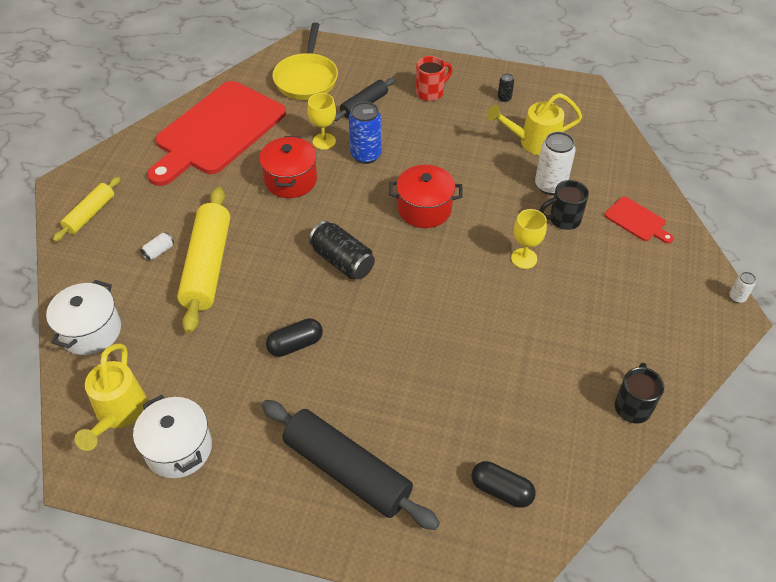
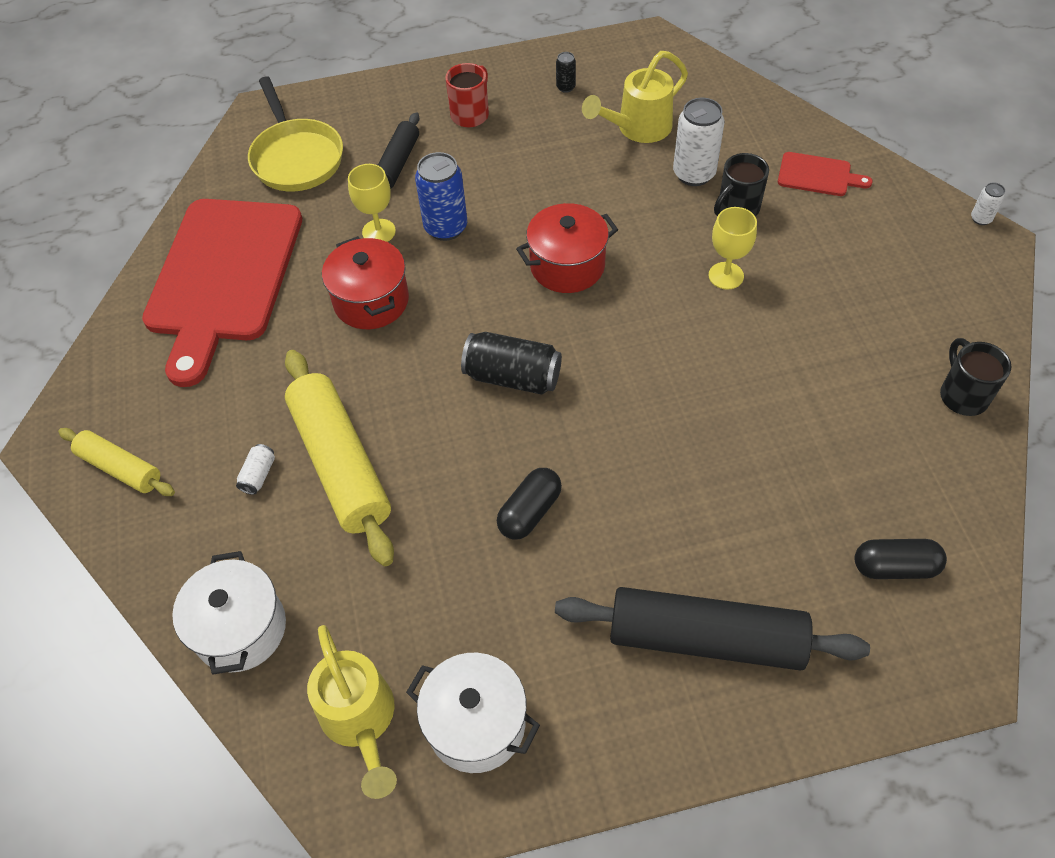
camera: 25 degrees left, 5 degrees up
(90, 214) = (120, 468): yellow rolling pin -> yellow rolling pin turned 60 degrees counterclockwise

